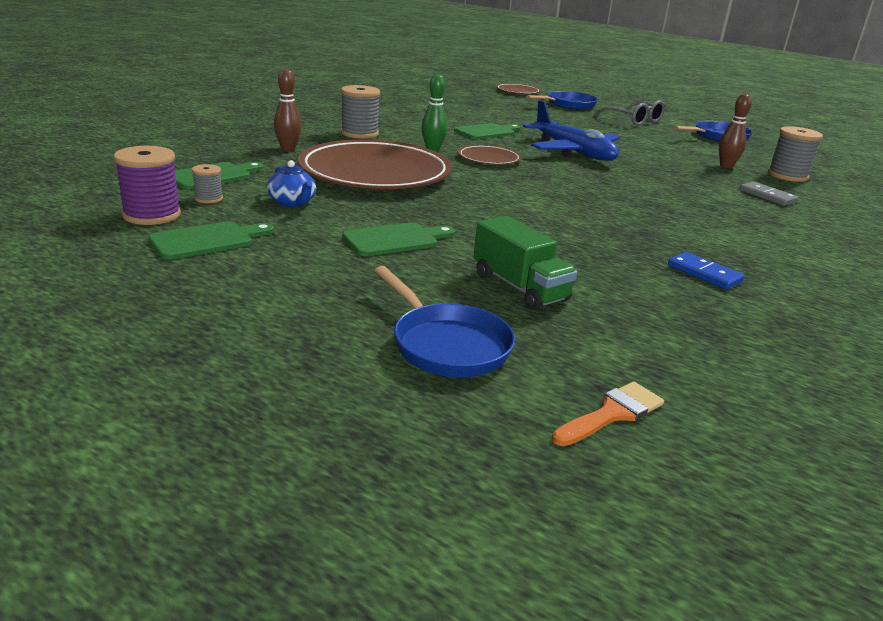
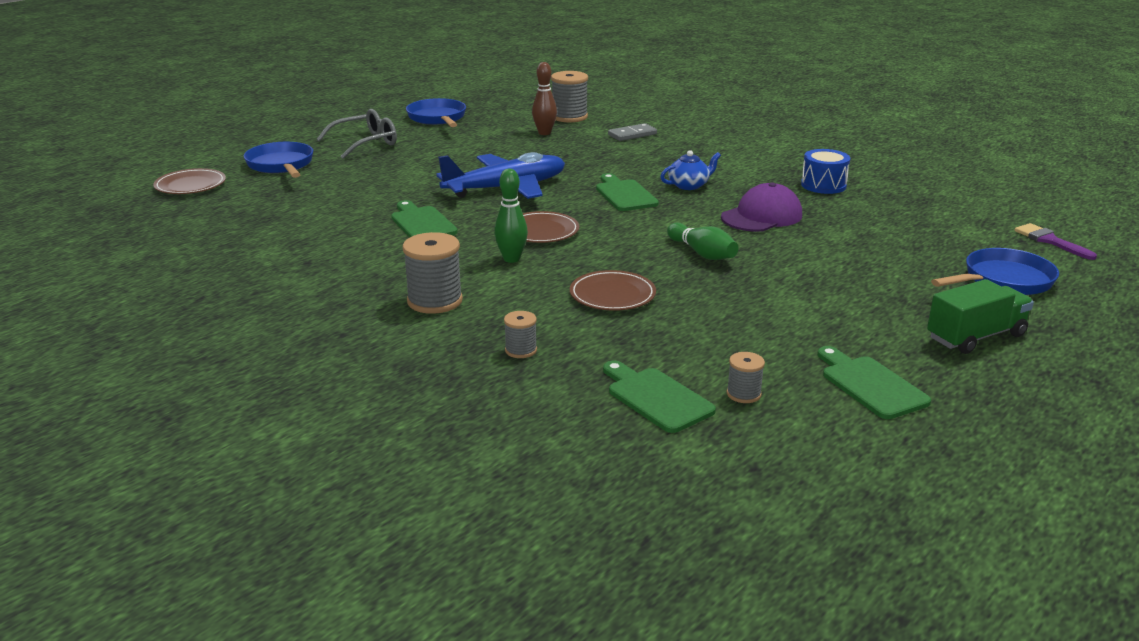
camera: 80 degrees left, 0 degrees up
(152, 215) = (814, 426): purple spool -> none
(288, 149) = (521, 350): brown bowling pin -> grey spool
(292, 202) = (736, 342): blue teapot -> blue teapot (689, 185)
(375, 173) = (612, 295): brown plate -> brown plate, size x0.46
(395, 240) = (817, 291): green cutting board -> green cutting board (624, 194)
(467, 204) = (702, 253): none -> green bowling pin
(519, 287) = (890, 248): green truck -> green truck (975, 337)
(576, 233) = (761, 216): none -> purple cap
(612, 413) = (1050, 241): orange brush -> purple brush
(704, 274) = (823, 185): blue domino -> blue drum

